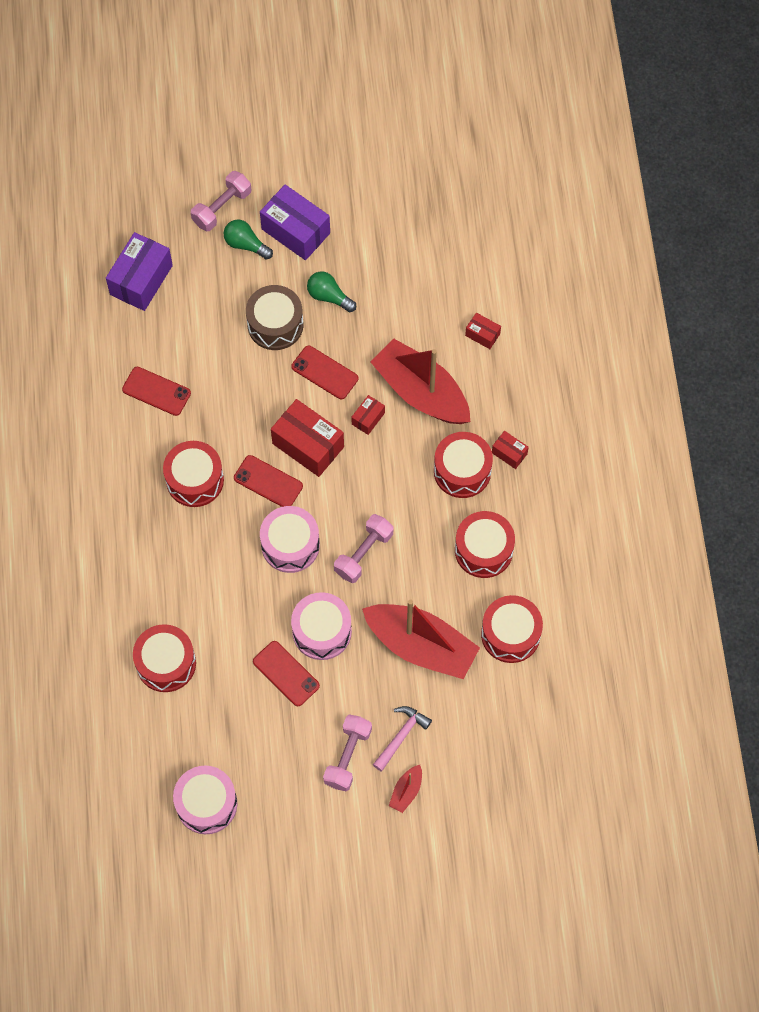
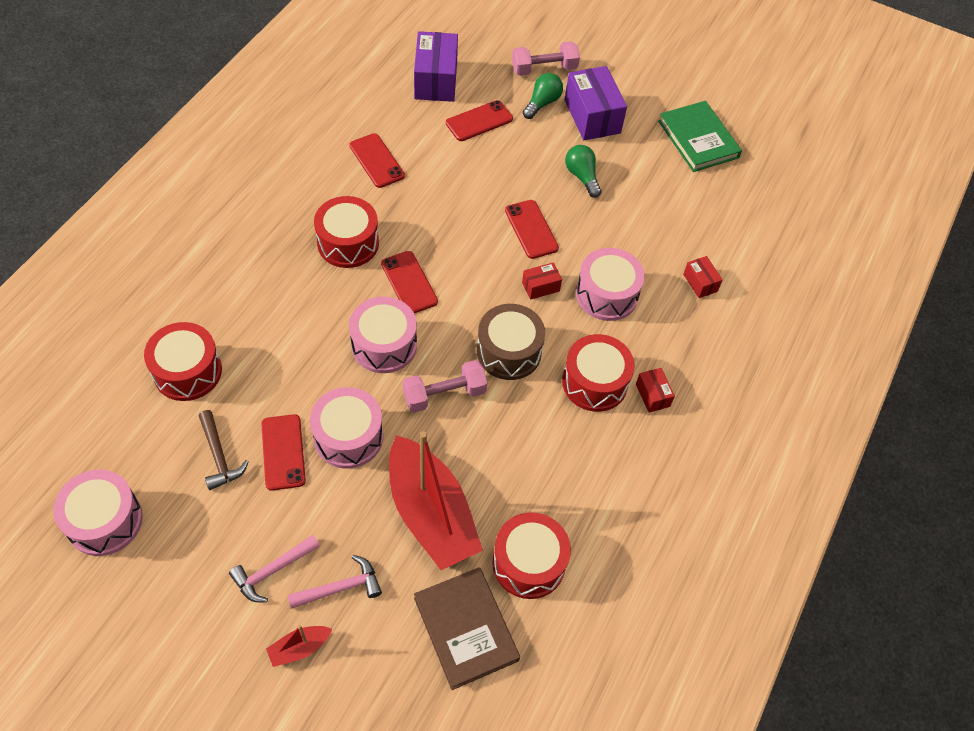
camera: 30 degrees right, 10 degrees down
(141, 280) = (435, 80): purple box -> purple box turned 60 degrees counterclockwise
(208, 297) = (479, 121): none -> red phone
(244, 707) = (219, 456): none -> brown hammer
(246, 244) = (542, 103): green light bulb -> green light bulb turned 60 degrees clockwise
(275, 325) = (518, 171): brown drum -> brown drum (509, 352)
(308, 445) = (469, 275): red box -> none
(348, 756) = (272, 571): pink dumbbell -> pink hammer
(395, 197) = (698, 139): none -> green book
(421, 392) = (607, 294): red boat -> pink drum
(483, 550) = (562, 465): red drum -> none
(502, 705) = (466, 629): none -> brown book

